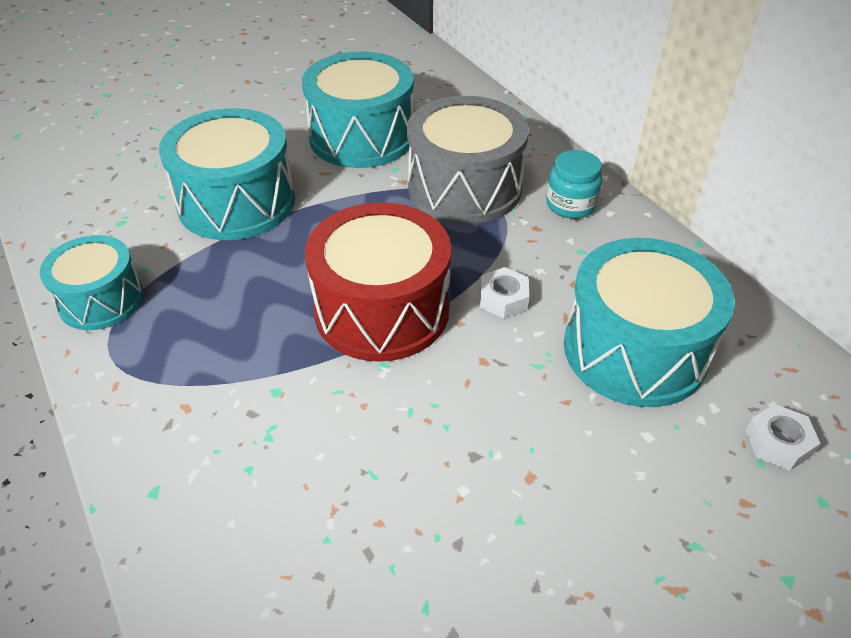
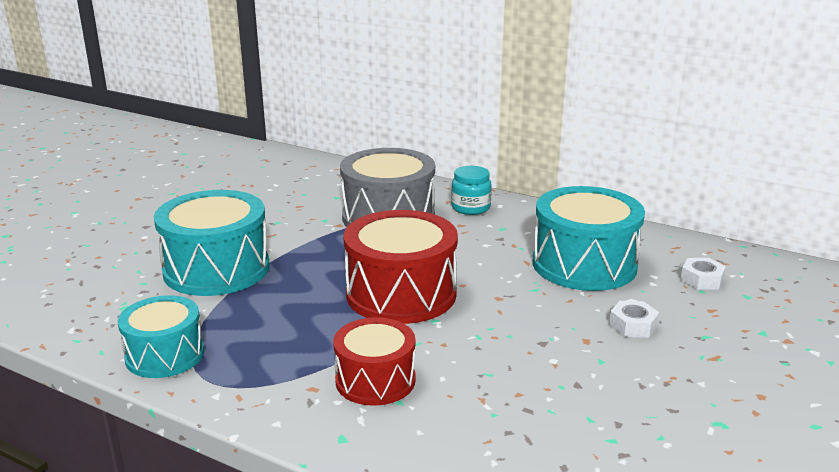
camera: 30 degrees left, 20 degrees down
(251, 425) = (375, 380): none -> red drum
(362, 137) = (278, 209): turquoise drum -> none
(503, 299) = (478, 265): white nut -> white nut (633, 325)

